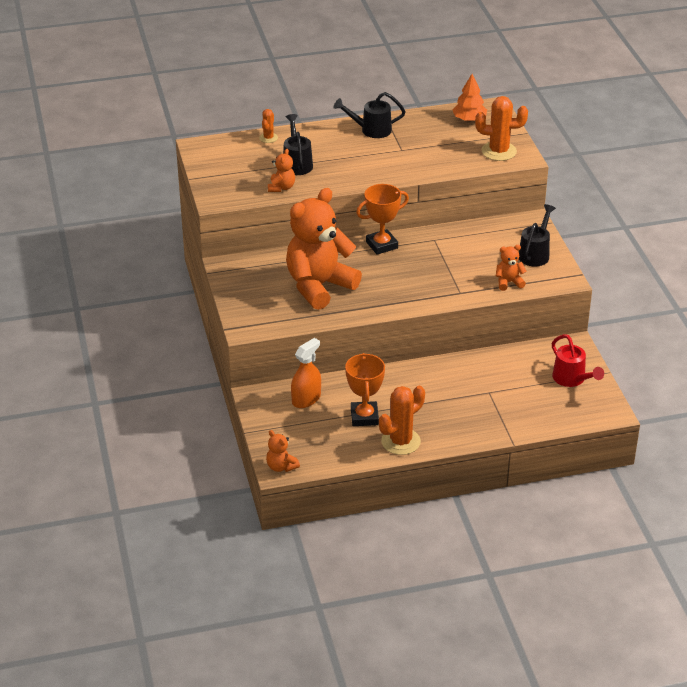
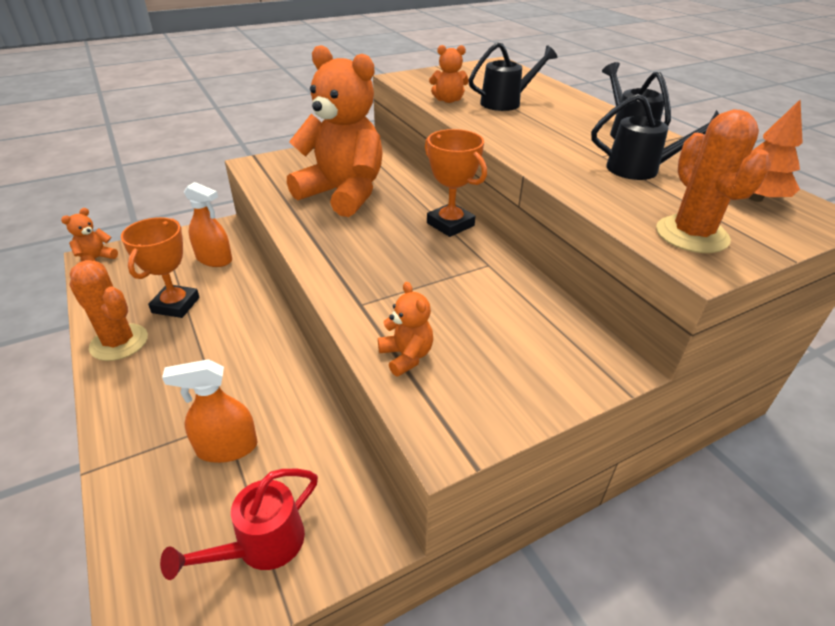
camera: 75 degrees right, 0 degrees up
(268, 138) = (545, 86): orange cactus -> none
(364, 417) = (176, 305): orange trophy -> orange trophy turned 60 degrees counterclockwise
(508, 390) = (227, 447): none -> orange spray bottle
(535, 253) = (512, 382): black watering can -> black watering can (641, 169)

